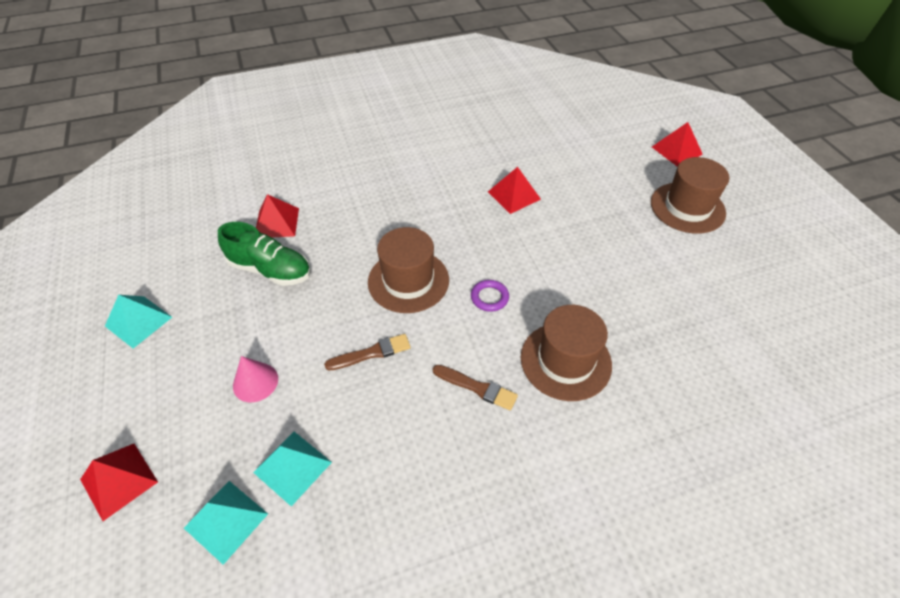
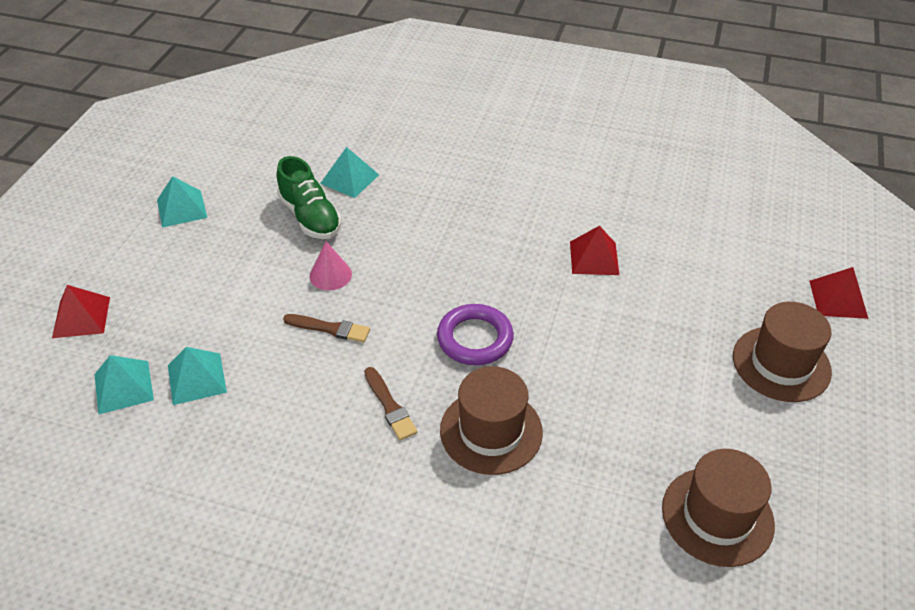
camera: 35 degrees right, 5 degrees down
(255, 382) = (224, 301): pink cone -> pink cone (330, 275)
(276, 223) = (349, 179): red pyramid -> turquoise pyramid
(408, 281) = (416, 285): brown hat -> brown hat (717, 516)
(489, 297) = (475, 339): purple ring -> purple ring, size x1.76

